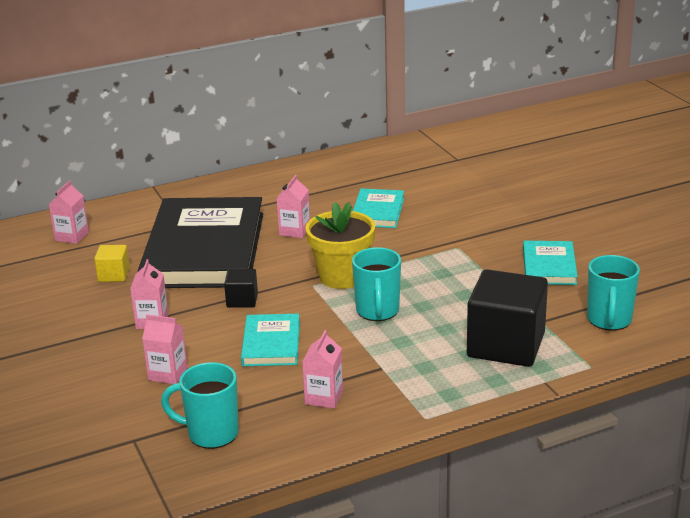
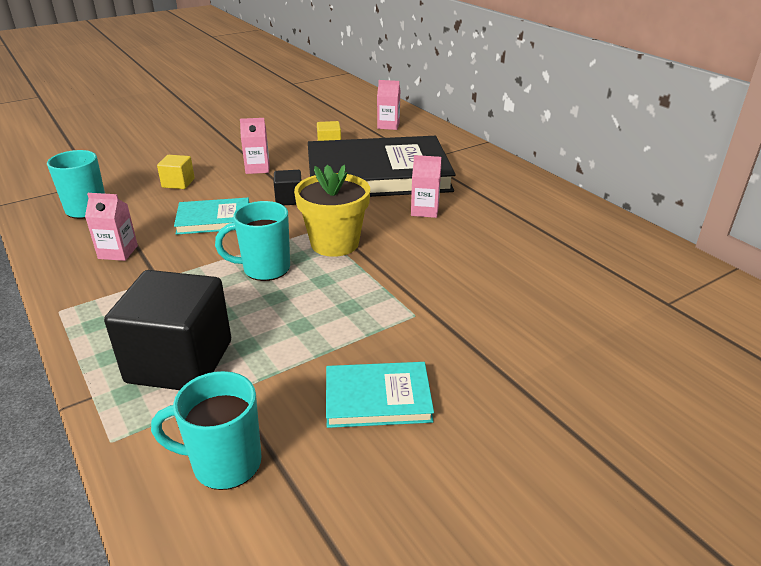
camera: 80 degrees right, 5 degrees up
(167, 374) = (178, 183): pink carton -> yellow cube
(377, 211) = (486, 253): turquoise book -> none

